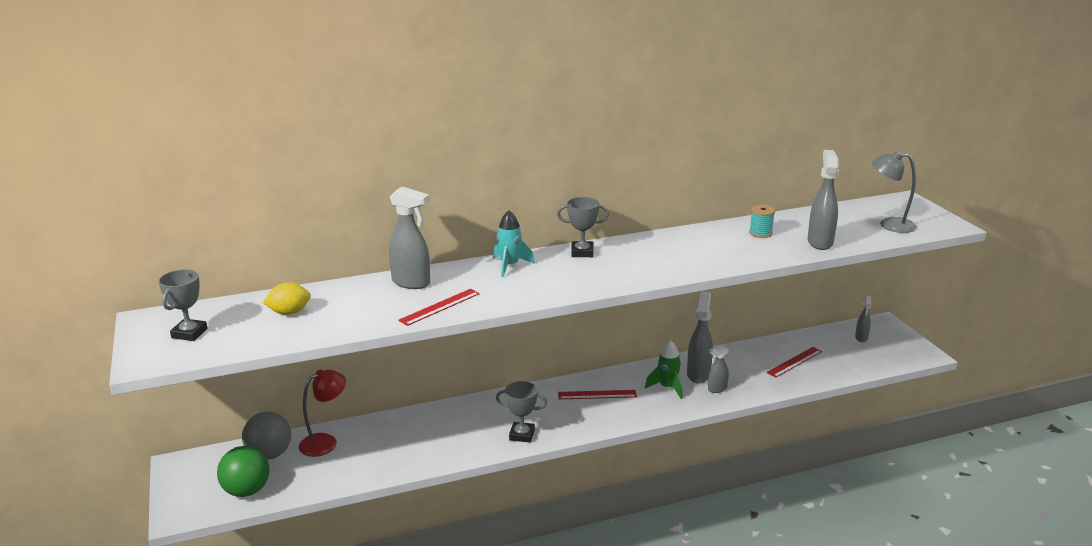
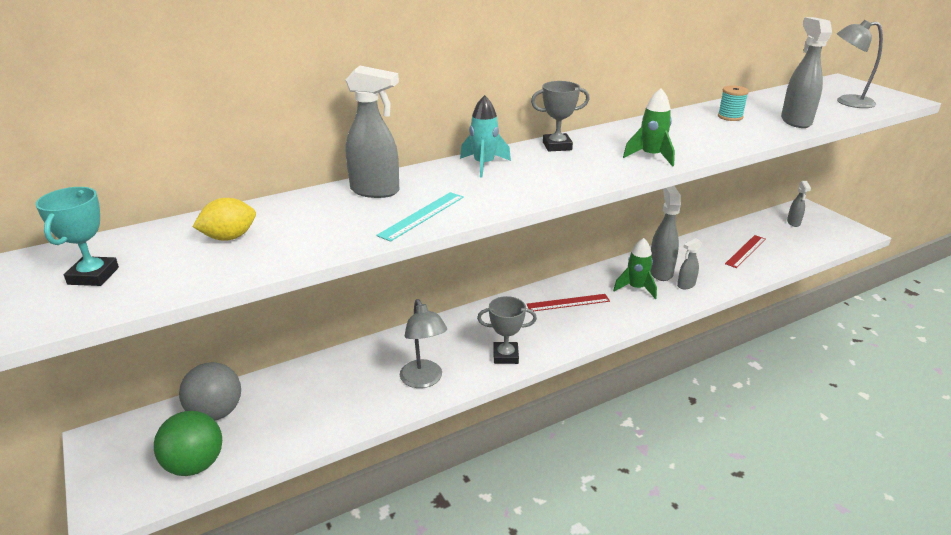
camera: 10 degrees left, 5 degrees up
(189, 333) = (93, 276): grey trophy -> turquoise trophy
(325, 442) = (282, 389): red lamp -> none
(439, 307) = (422, 215): red ruler -> turquoise ruler
(444, 447) = (424, 380): none -> grey lamp
(659, 268) = (651, 156): none -> green rocket

